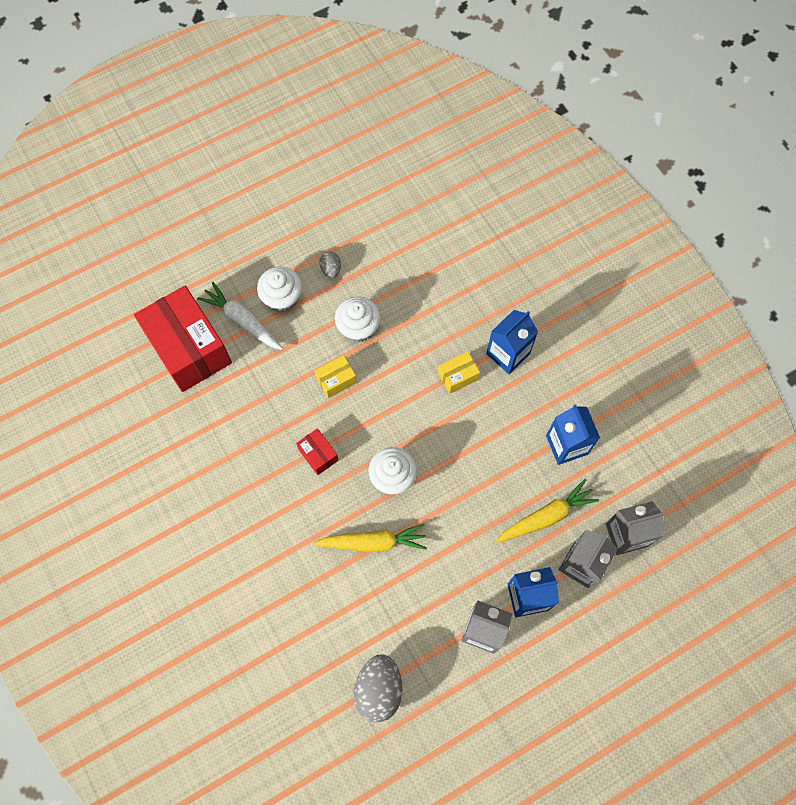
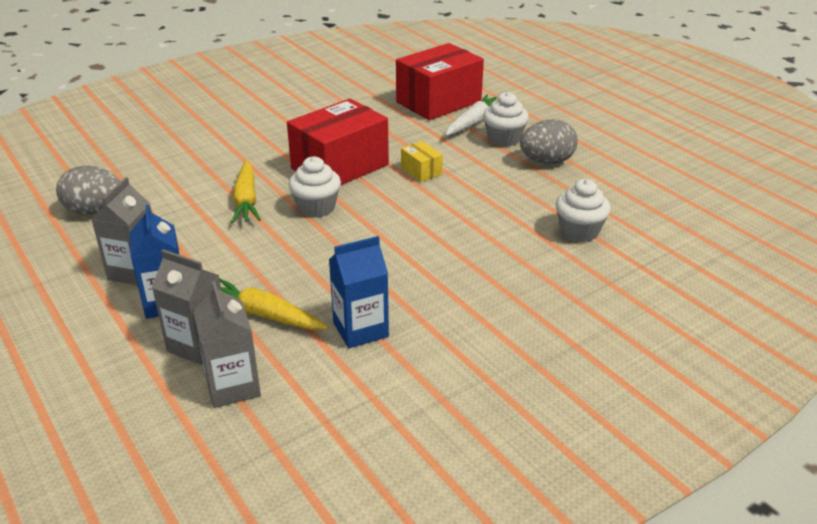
camera: 85 degrees right, 35 degrees down
(318, 455) = (340, 166): red box -> red box, size x2.29
(331, 269) = (546, 161): grey egg -> grey egg, size x1.95
(358, 328) = (484, 180): white cupcake -> white cupcake (579, 232)
(458, 376) = (440, 243): yellow box -> none
(508, 354) = (479, 278): blue carton -> none
(546, 516) = (265, 315): yellow carrot -> yellow carrot turned 150 degrees clockwise

